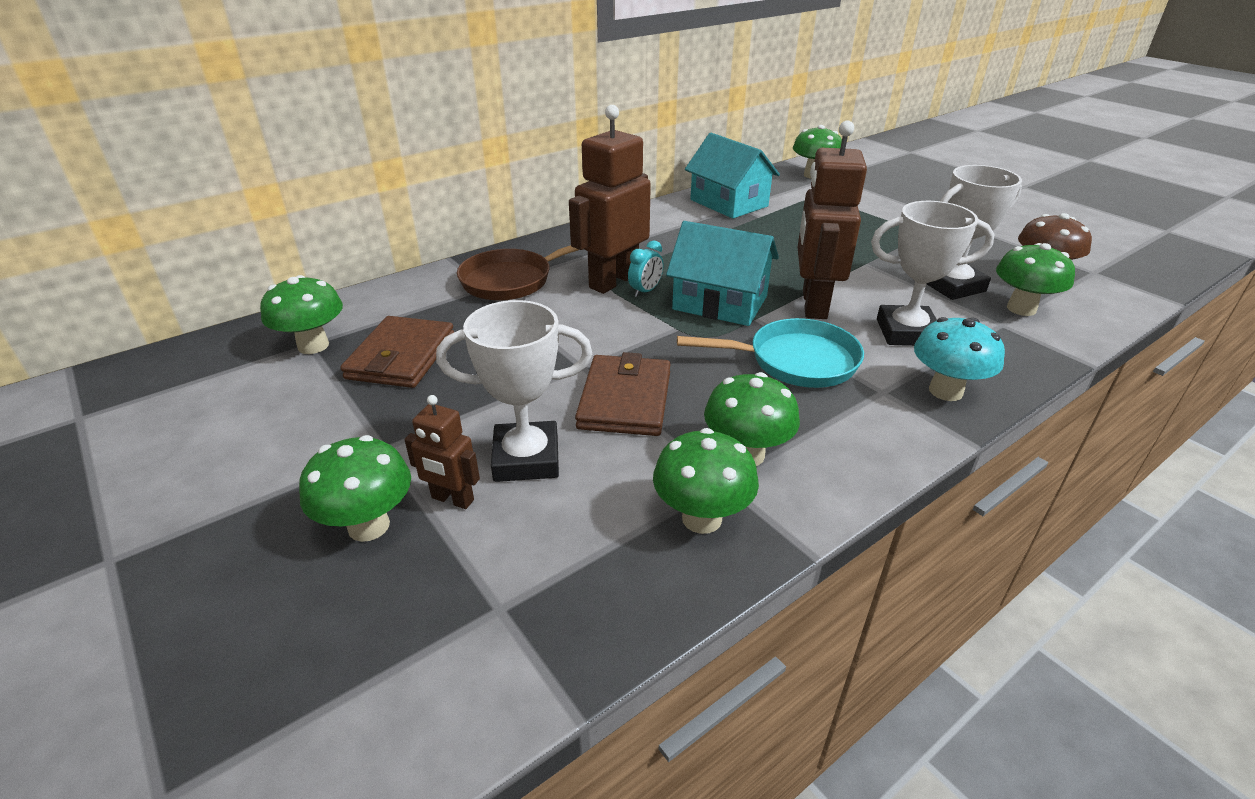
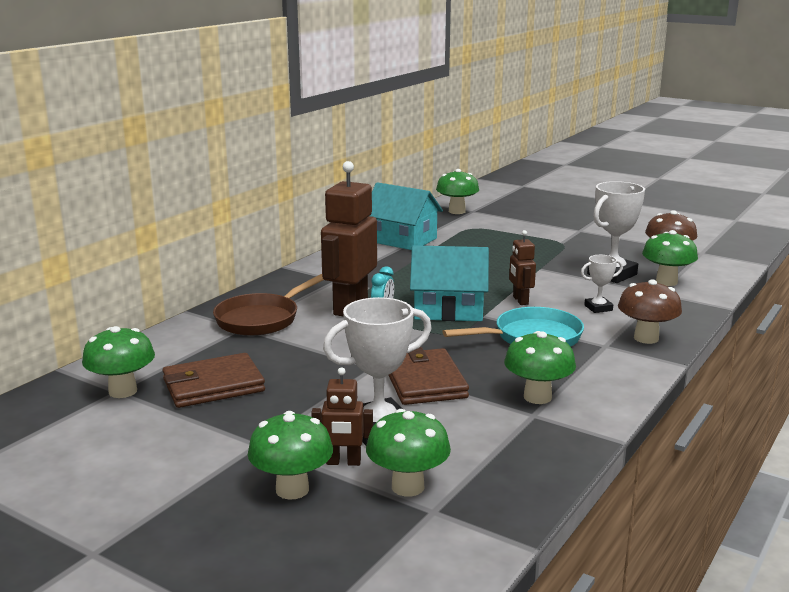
camera: 20 degrees left, 15 degrees down
(401, 357) = (213, 385): brown wallet -> brown wallet turned 75 degrees clockwise
(701, 518) = (533, 437): green mushroom -> green mushroom (408, 487)
(813, 304) = (520, 300): brown robot -> brown robot, size x0.50
(906, 332) = (598, 308): white trophy -> white trophy, size x0.53
(945, 391) = (646, 338): turquoise mushroom -> brown mushroom

